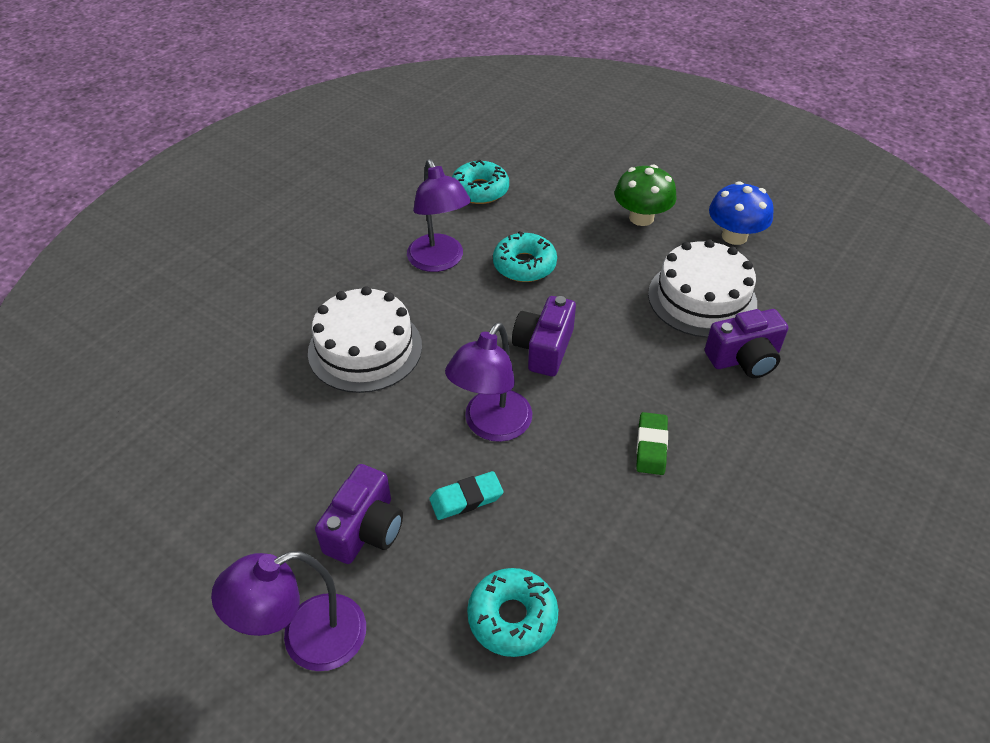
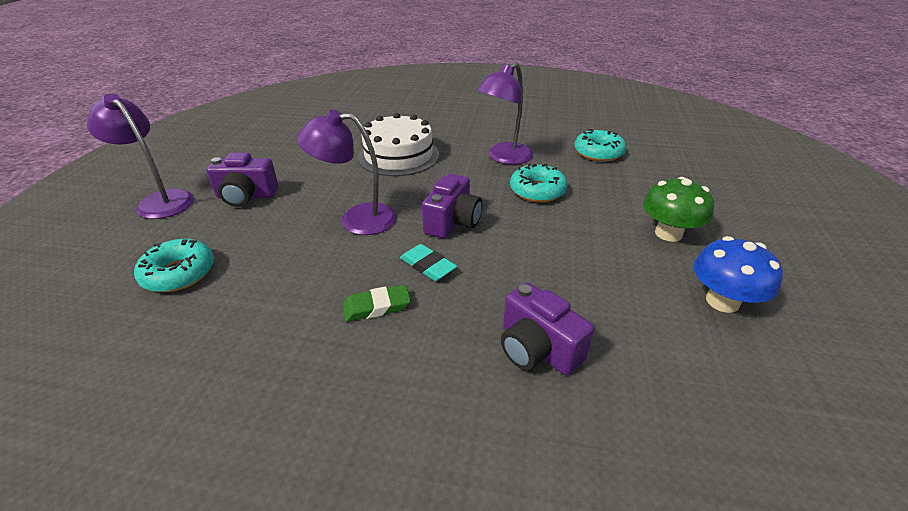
camera: 65 degrees right, 10 degrees down
(466, 498) = (284, 226): turquoise eraser -> turquoise eraser (428, 266)
(544, 348) = (452, 222): purple camera -> purple camera turned 120 degrees clockwise
(702, 298) = (598, 297): white cake -> none

